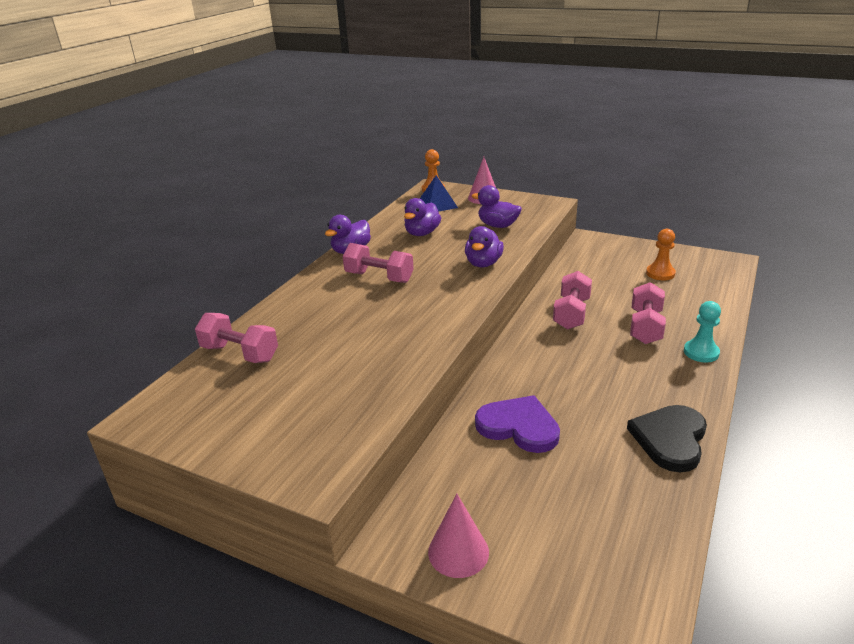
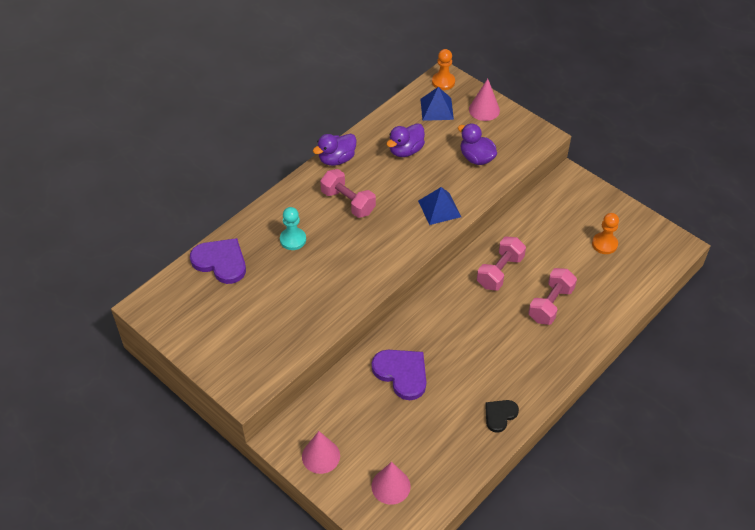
camera: 15 degrees right, 20 degrees up
(240, 353) = (221, 262): pink dumbbell -> purple heart
(483, 263) = (439, 208): purple duck -> blue pyramid
(583, 563) = (391, 486): none -> pink cone
(670, 439) = (500, 415): black heart -> black heart, size x0.60
(701, 352) = (576, 344): turquoise pawn -> turquoise pawn (293, 239)

